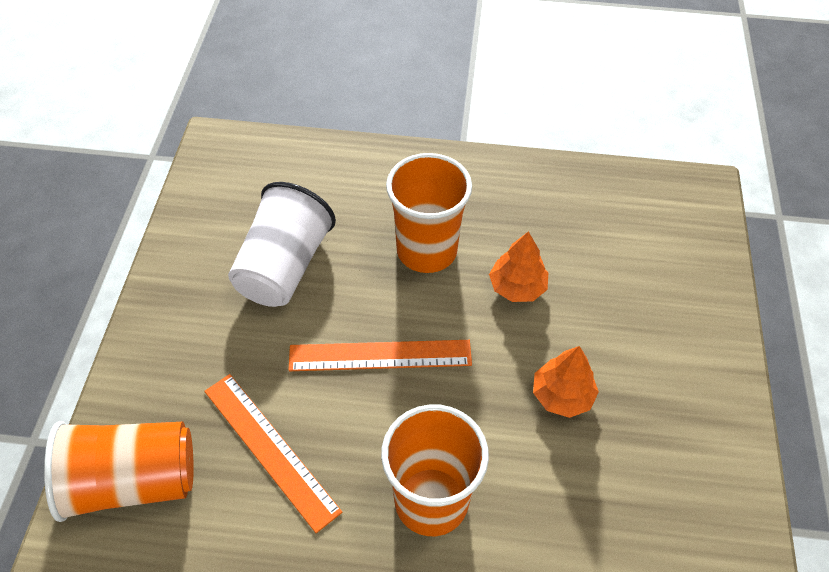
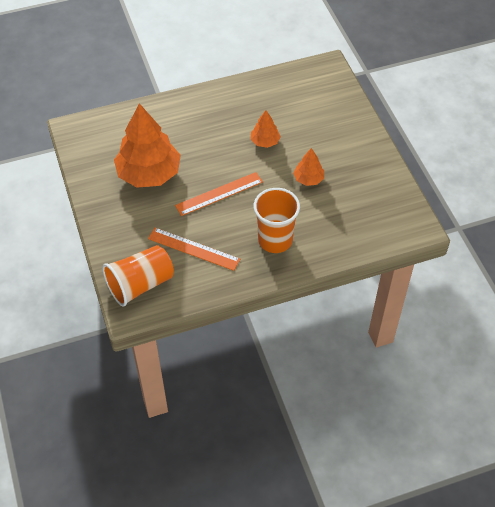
camera: 25 degrees left, 0 degrees up
(284, 267) = (149, 173): white cup -> orange tree
(426, 250) = (213, 141): orange cup -> none

